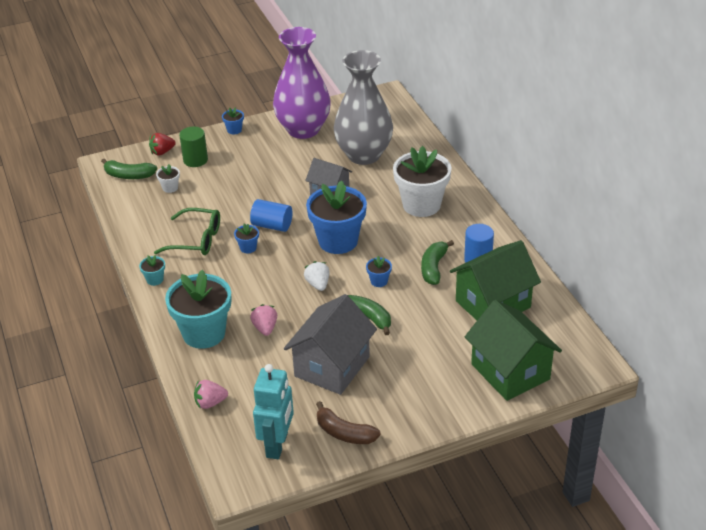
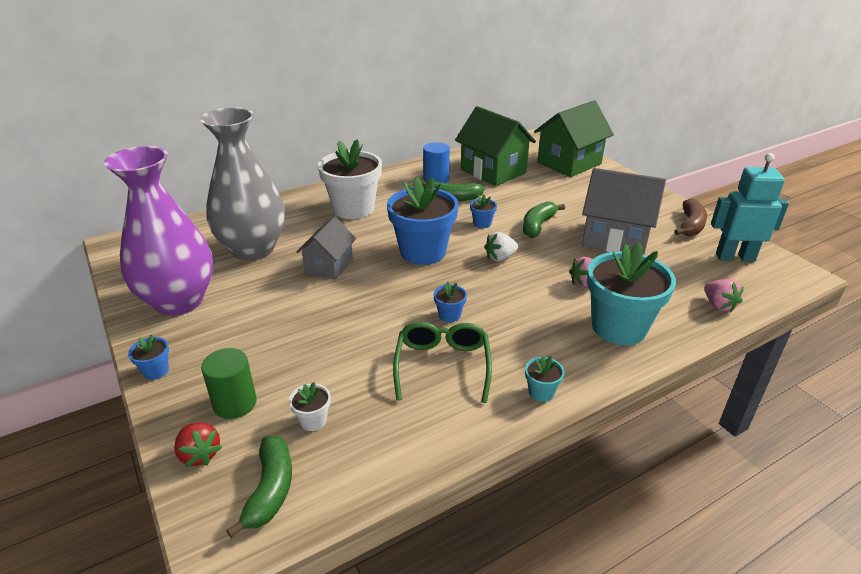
camera: 100 degrees left, 5 degrees down
(272, 225) = (400, 302): blue cylinder -> none

